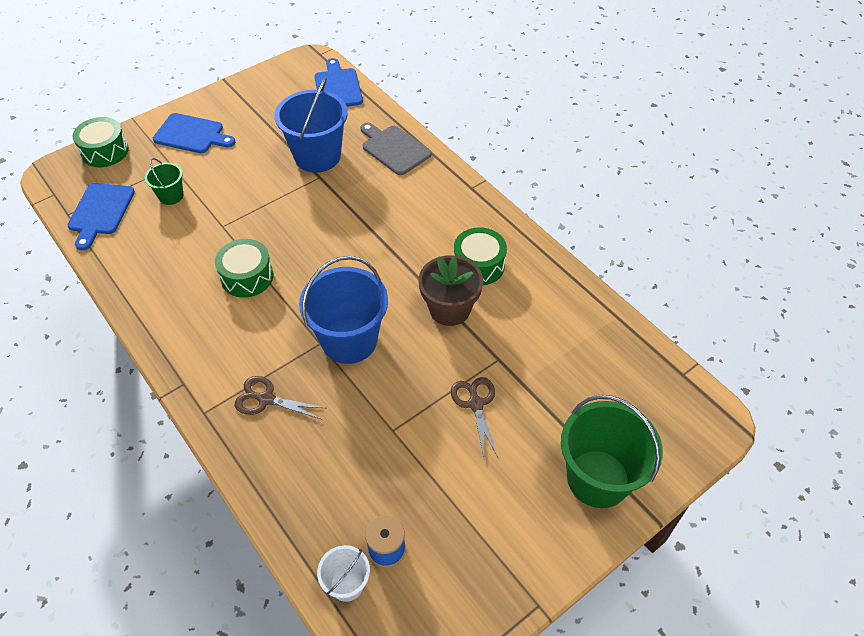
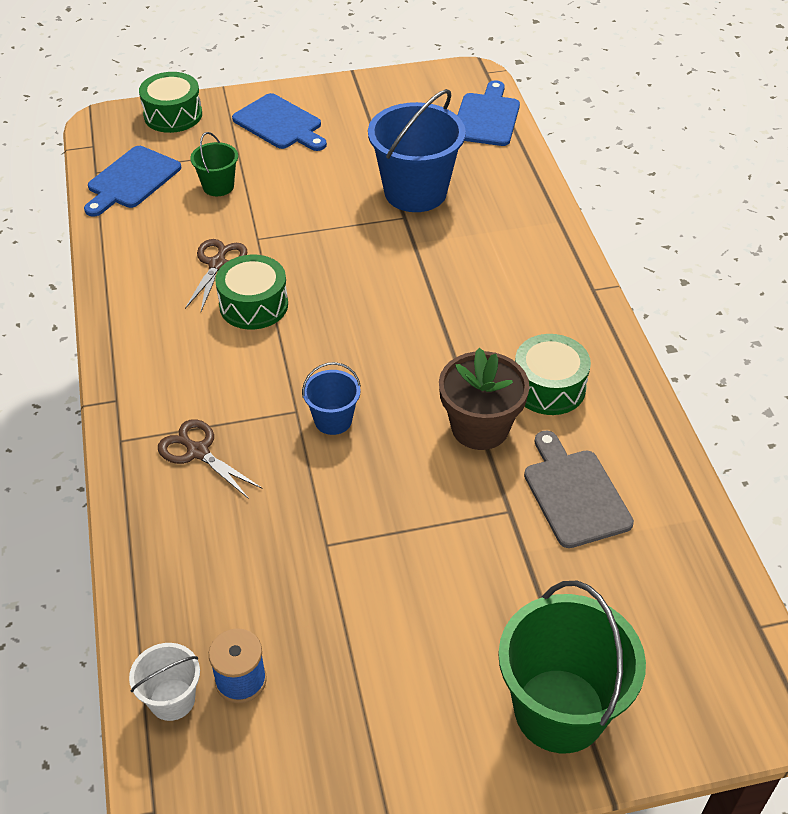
camera: 25 degrees right, 5 degrees down
(349, 340) = (333, 420): blue bucket -> blue bucket, size x0.50
(394, 149) = (517, 211): grey cutting board -> grey cutting board (574, 494)
(475, 404) = (448, 554): brown scissors -> brown scissors (217, 264)

